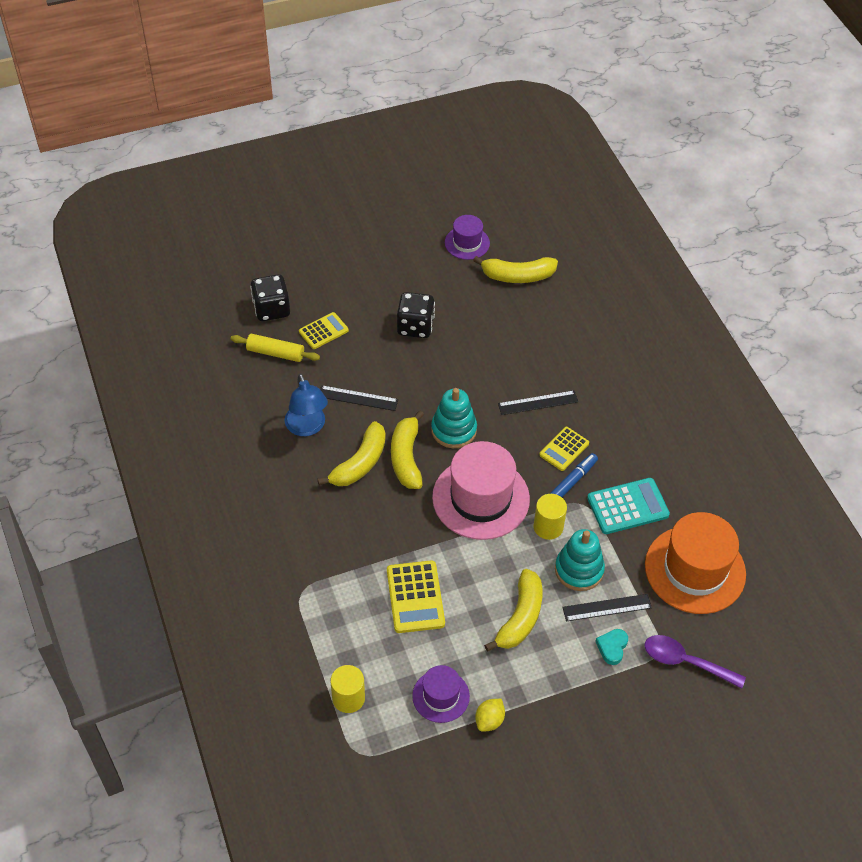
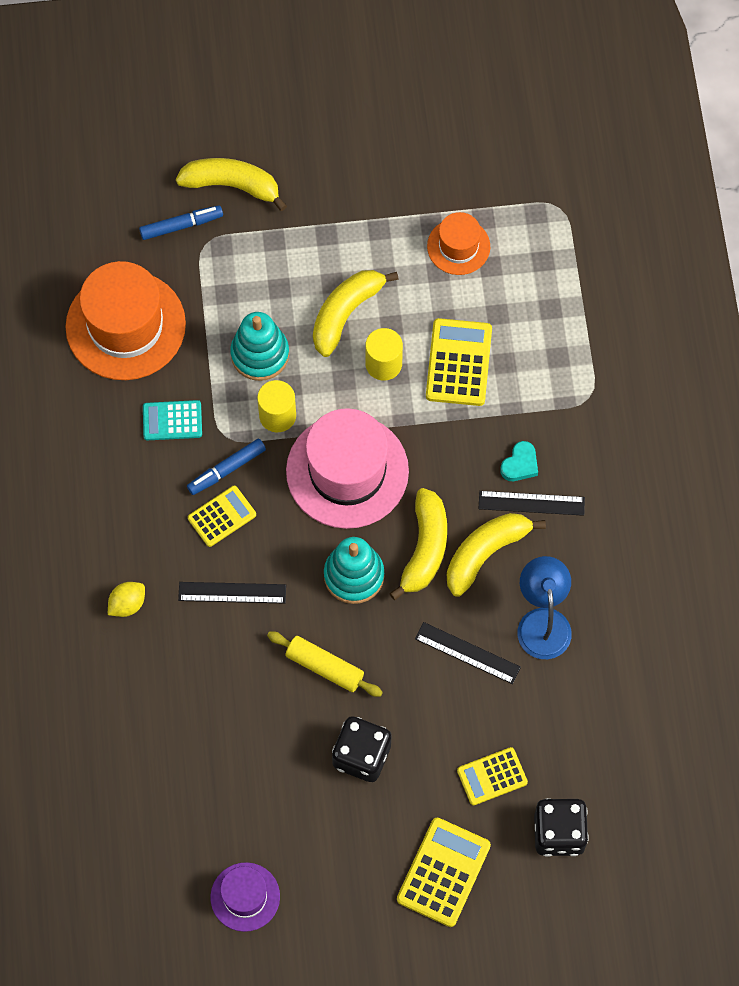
camera: 165 degrees left, 15 degrees up
(275, 353) = (565, 753): yellow rolling pin -> yellow rolling pin (324, 667)
(343, 276) = (443, 872): none -> yellow calculator
(348, 698) = (558, 266): yellow cylinder -> yellow cylinder (383, 364)
(441, 696) = (458, 246): purple hat -> orange hat
(489, 720) = (413, 210): yellow lemon -> yellow lemon (127, 604)
(517, 276) = (190, 815): yellow banana -> yellow banana (232, 185)
(607, 608) = (244, 303): black ruler -> black ruler (531, 503)
(612, 647) = (255, 258): turquoise heart -> turquoise heart (520, 464)
(628, 507) = (172, 420): turquoise calculator -> turquoise calculator, size x0.66
(685, 662) = (181, 225): purple spoon -> blue marker

